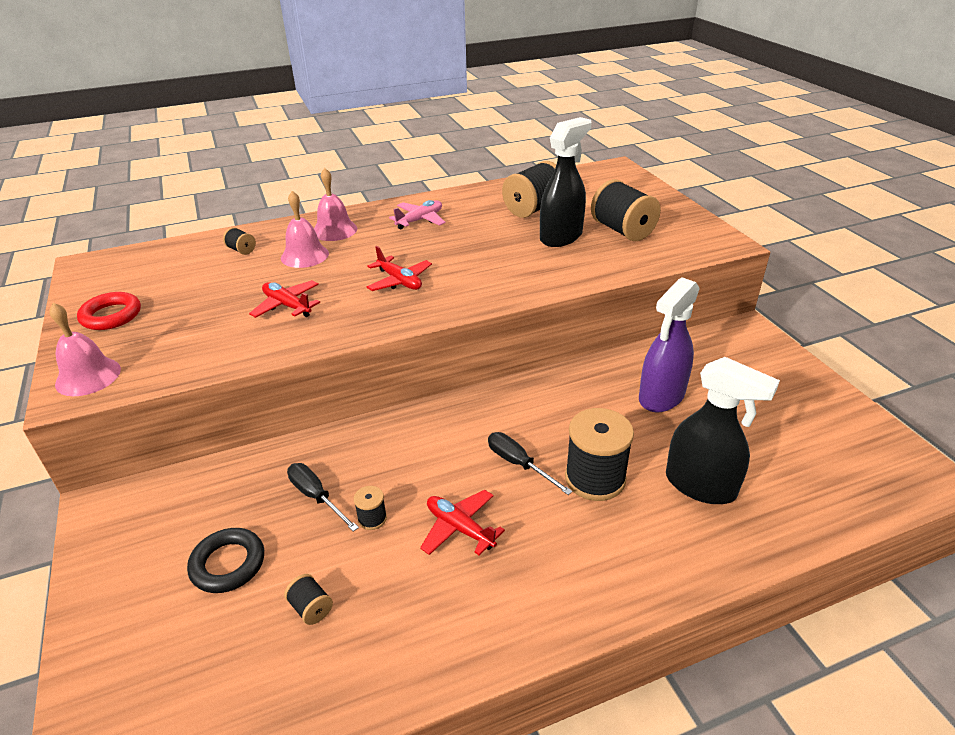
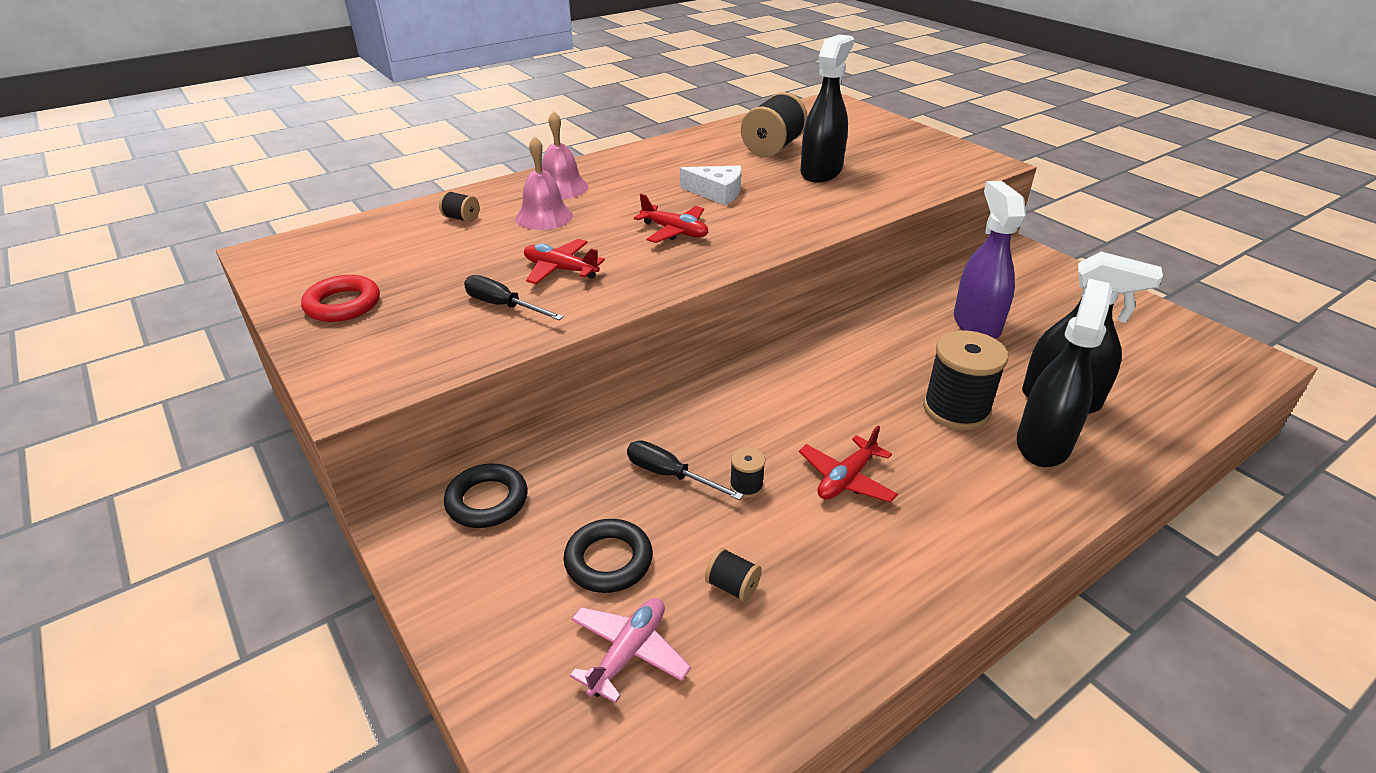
camera: 15 degrees left, 0 degrees up
(88, 376) = (361, 372): pink bell -> none
(167, 493) = (487, 501): none -> black ring
(420, 220) = (654, 169): pink plane -> pink plane (628, 653)
(458, 248) = (717, 193): none -> white cheese
(459, 528) = (846, 479): red plane -> red plane turned 75 degrees counterclockwise
(518, 464) = (871, 408): black screwdriver -> black screwdriver (503, 306)
(622, 230) = (880, 160): black spool -> none
(658, 526) = (1043, 443): none -> black spray bottle
(661, 396) = (976, 324): purple spray bottle -> purple spray bottle turned 150 degrees clockwise

